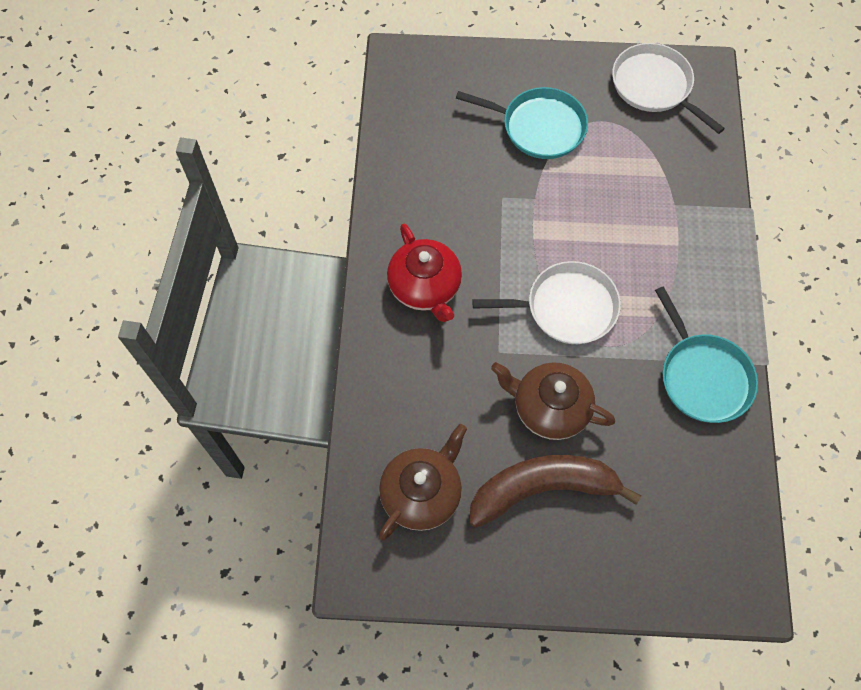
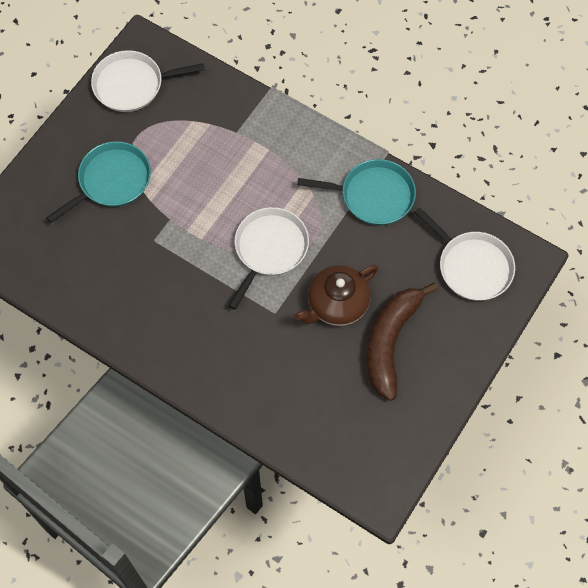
camera: 60 degrees left, 0 degrees up
(422, 493) = (348, 422): brown teapot -> none
(425, 287) = (192, 334): red teapot -> none
(694, 531) = (472, 266): none -> white pan

